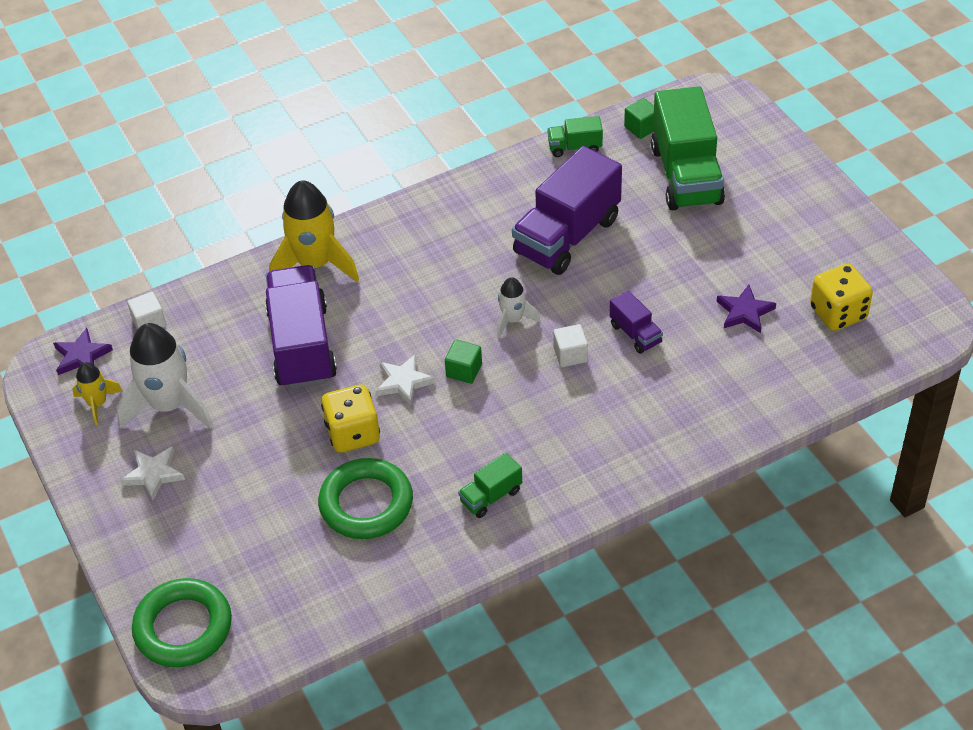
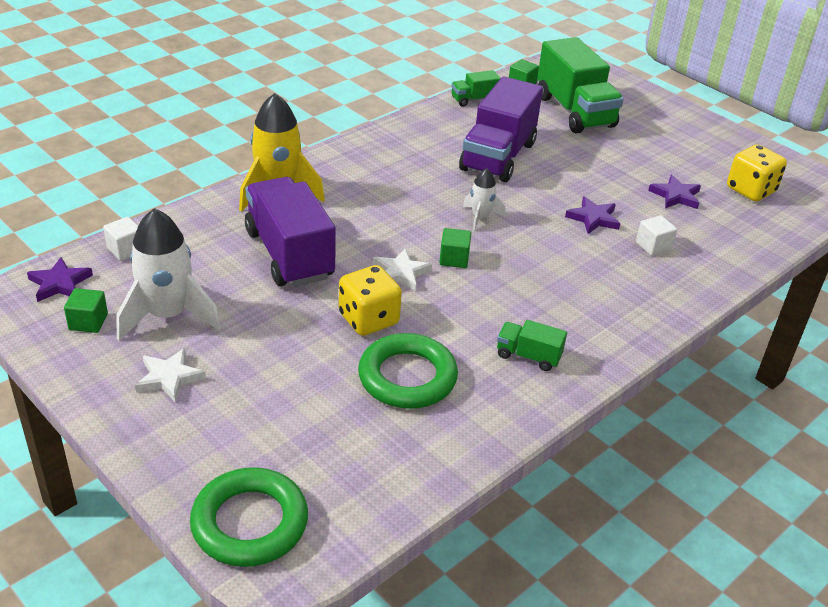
camera: 20 degrees left, 10 degrees down
(97, 404) = (88, 322): yellow rocket -> green cube
(491, 496) = (528, 356): green truck -> green truck turned 75 degrees clockwise
(570, 355) = (545, 238): white cube -> white cube (653, 246)
(635, 334) = (593, 218): purple truck -> purple star

